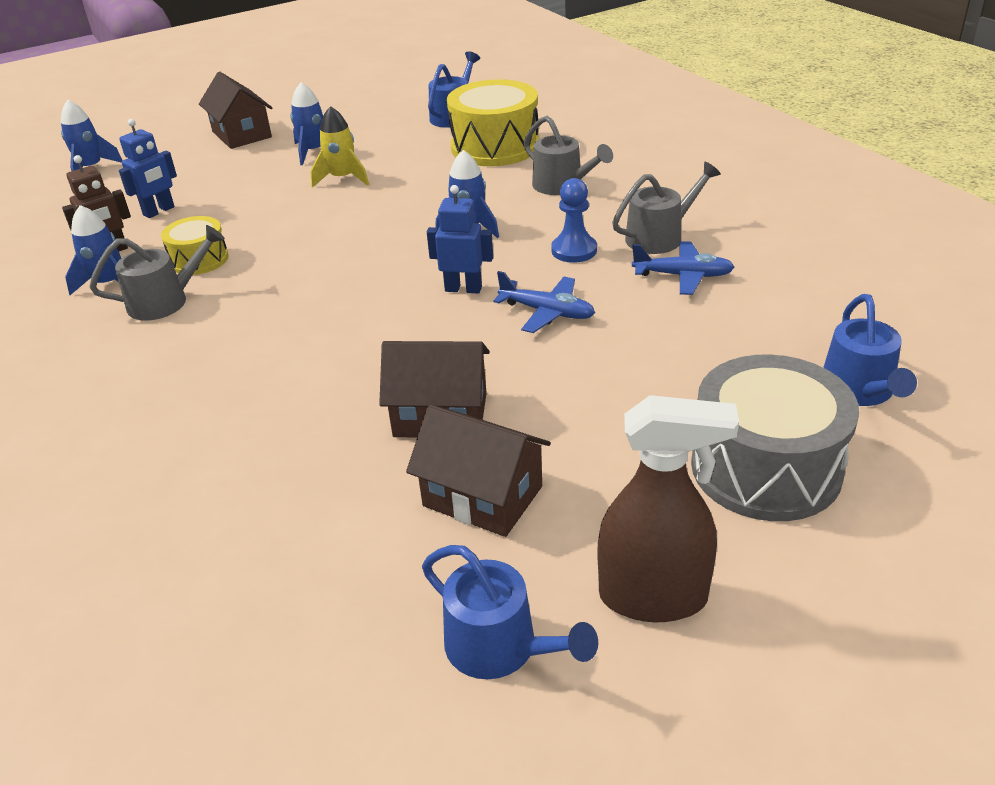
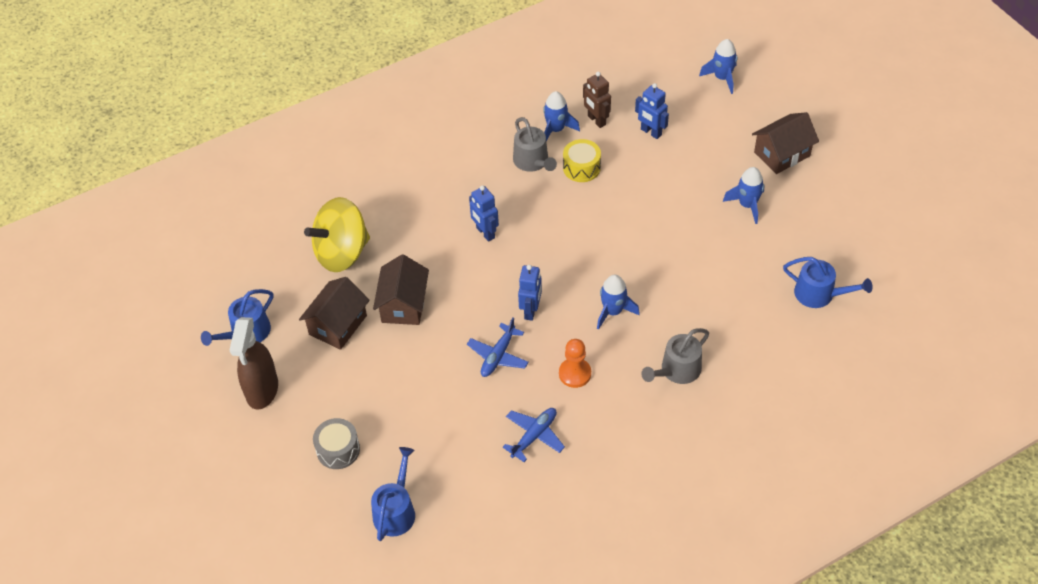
camera: 90 degrees right, 15 degrees up
(300, 338) = (485, 233): none -> blue robot
(300, 508) = (342, 253): none -> yellow spinning top
(342, 178) = (697, 229): yellow rocket -> none
(495, 146) = (752, 325): yellow drum -> none
(574, 250) = (575, 374): blue pawn -> orange pawn
(659, 237) = (589, 428): grey watering can -> none
(683, 276) = (534, 436): blue plane -> blue plane turned 150 degrees counterclockwise
(765, 467) = (338, 450): grey drum -> grey drum, size x0.55
(859, 390) = (396, 511): blue watering can -> blue watering can turned 105 degrees clockwise

